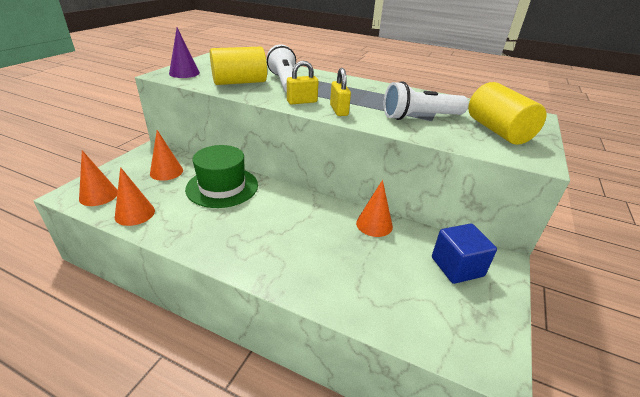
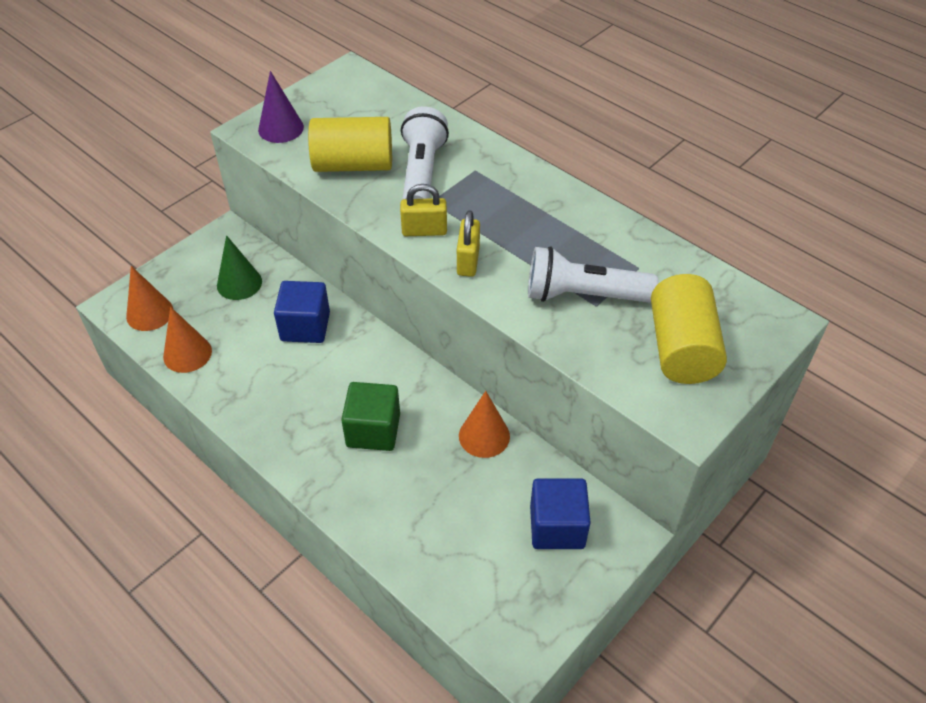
camera: 20 degrees right, 15 degrees up
(166, 172) = (239, 283): orange cone -> green cone
(222, 187) = (305, 326): green hat -> blue cube
(296, 235) = (373, 430): none -> green cube

